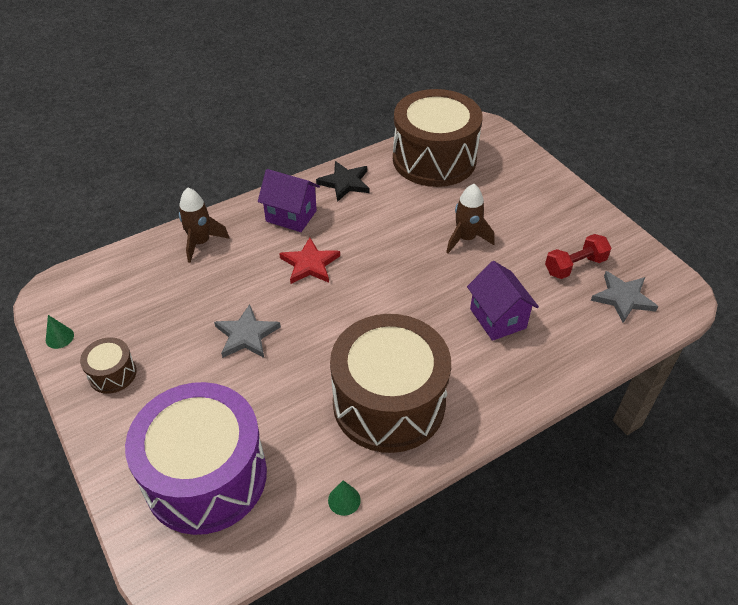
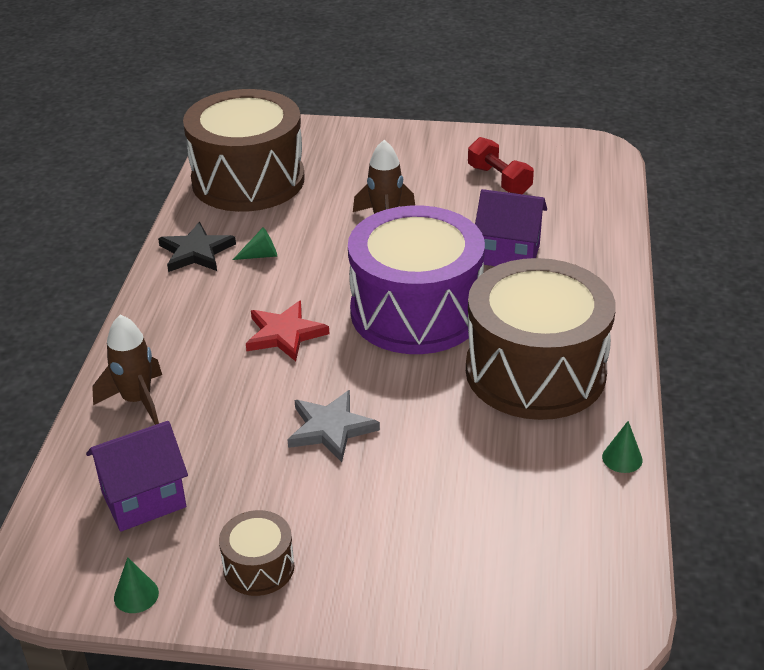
camera: 50 degrees left, 10 degrees down
(206, 476) = (495, 548): purple drum -> purple drum (416, 312)
(291, 216) = (192, 313): purple house -> purple house (144, 500)
(370, 209) = (260, 255): none -> green cone
(575, 266) = (499, 180): red dumbbell -> red dumbbell turned 45 degrees counterclockwise
(623, 298) = (566, 177): grey star -> none

